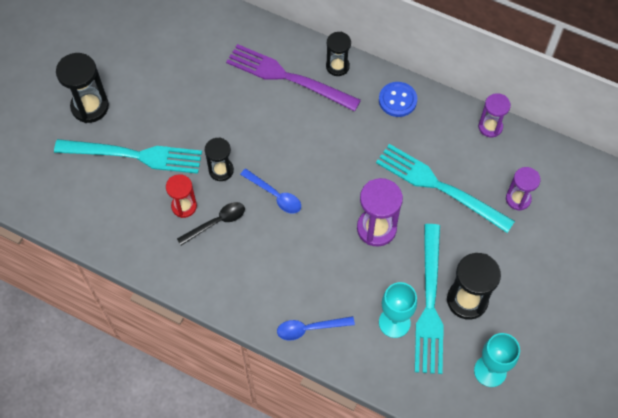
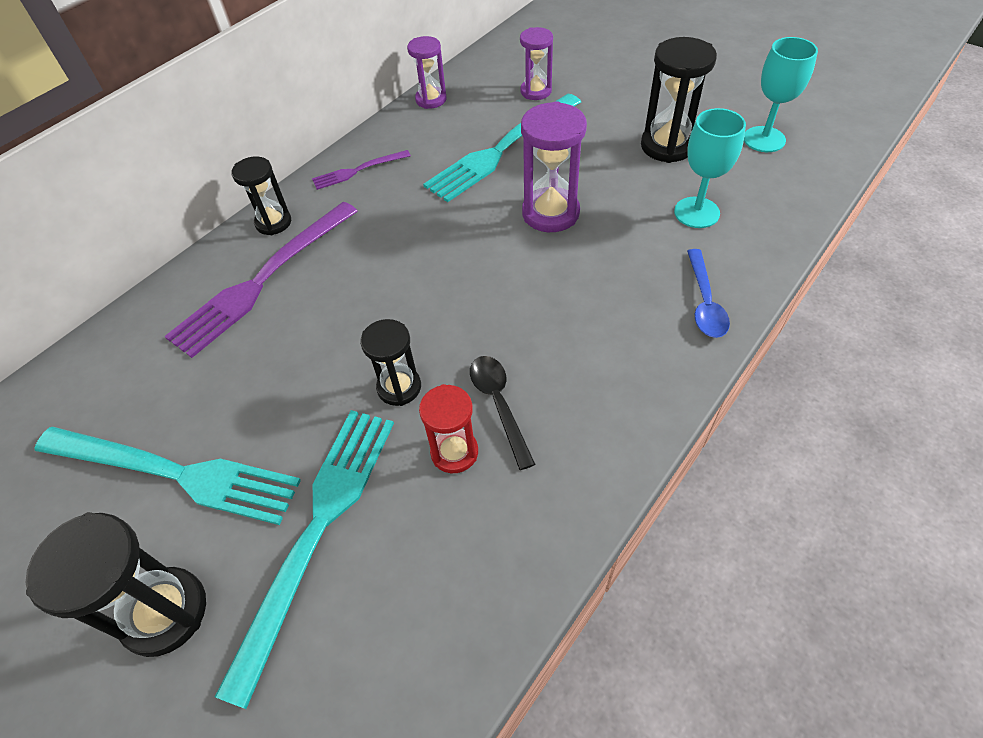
camera: 75 degrees left, 10 degrees down
(275, 195) = (468, 319): blue spoon -> none
(397, 100) = (358, 170): blue button -> purple fork
(429, 304) = (670, 177): turquoise fork -> turquoise fork (174, 473)

